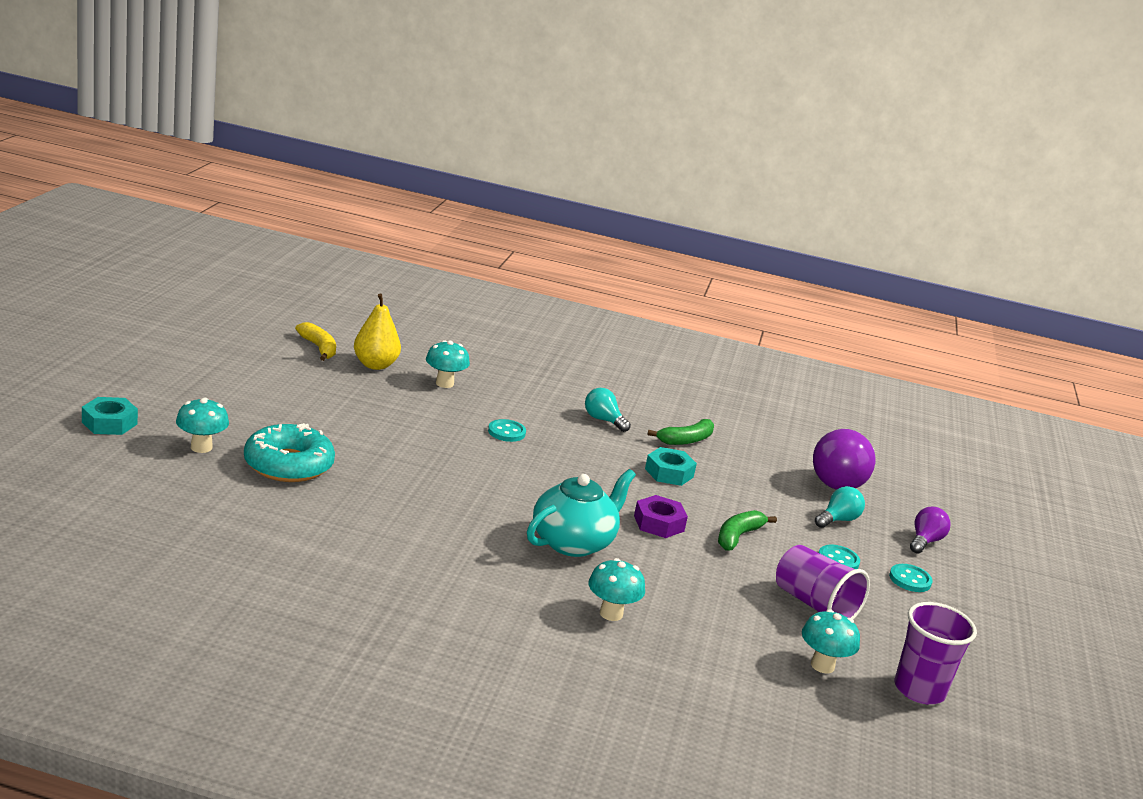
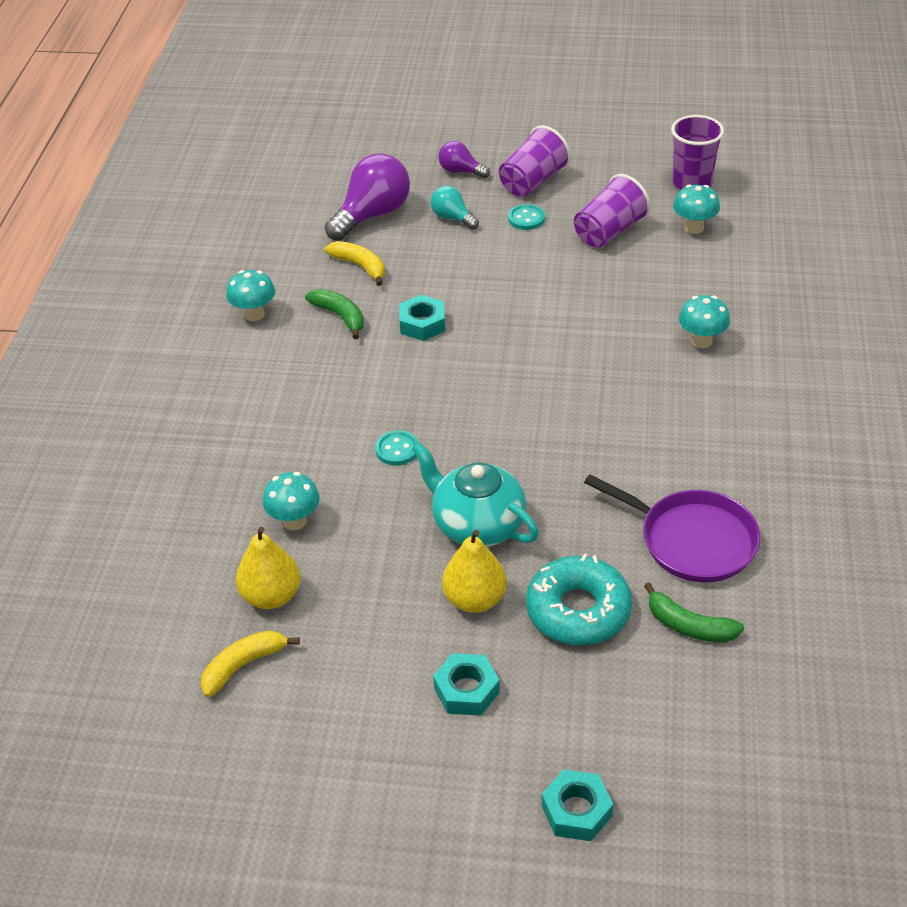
camera: 90 degrees left, 20 degrees up
(201, 447) = (584, 699): turquoise mushroom -> turquoise mushroom (254, 314)
(243, 409) = (466, 690): none -> turquoise nut
(326, 429) = (475, 599): none -> yellow pear
(333, 533) = (692, 540): none -> purple pan
(573, 542) = (600, 374): turquoise teapot -> turquoise teapot (477, 525)
(603, 420) = (325, 379): turquoise light bulb -> none
(658, 523) = (529, 324): purple nut -> none
(738, 536) = (522, 275): green banana -> green banana (689, 625)
(758, 461) = (360, 266): none -> yellow banana
(841, 481) = (372, 215): purple light bulb -> purple light bulb turned 75 degrees counterclockwise
(910, 580) = (533, 181): turquoise button -> purple cup

